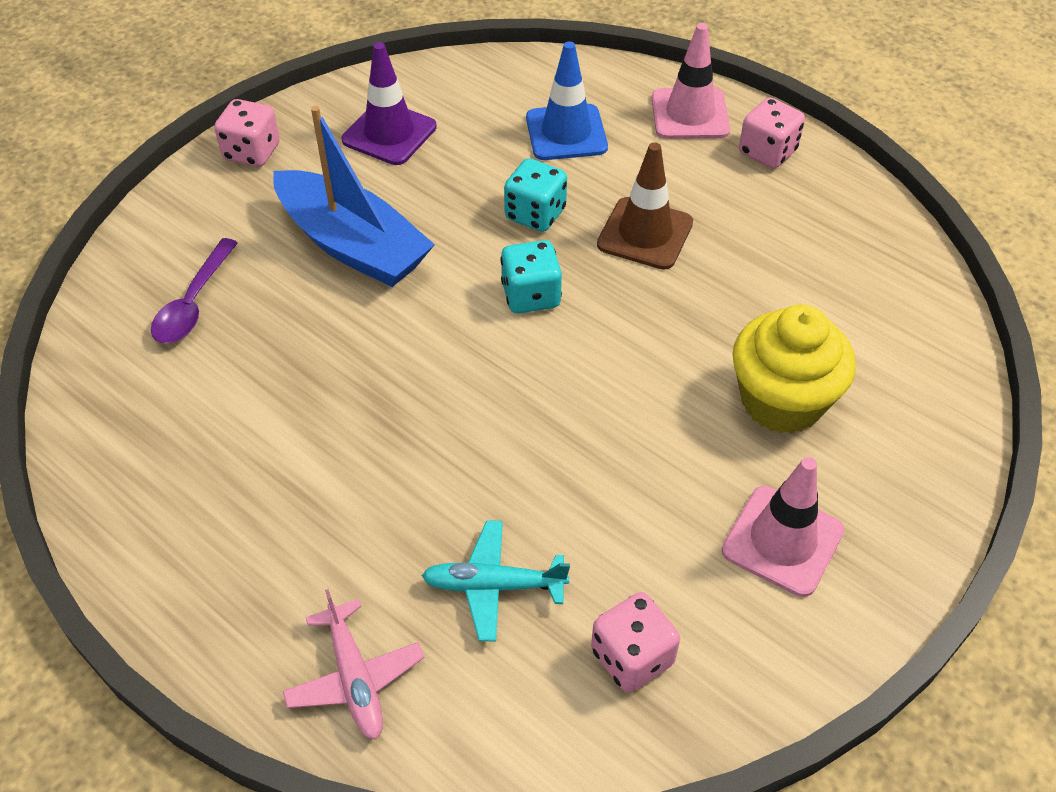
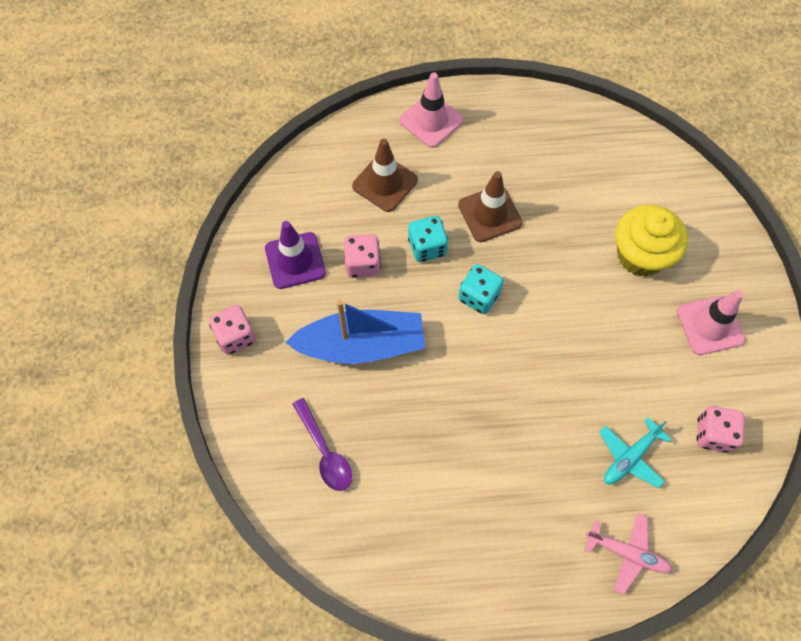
camera: 45 degrees left, 15 degrees up
(566, 133) = (385, 183): blue traffic cone -> brown traffic cone
(767, 152) = (491, 115): pink dice -> pink dice (362, 264)

